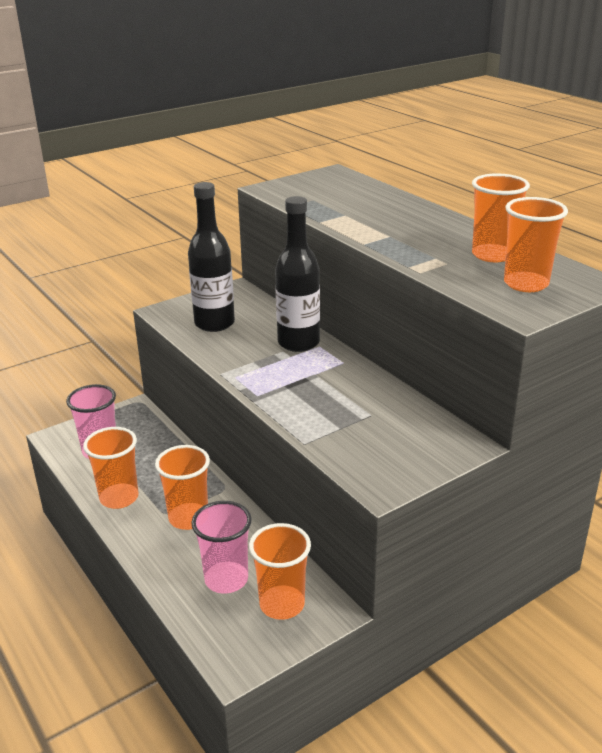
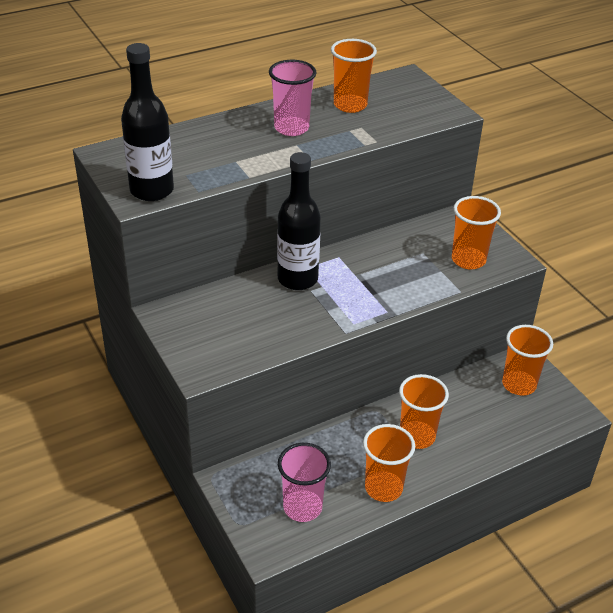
camera: 85 degrees left, 10 degrees up
(214, 323) = (242, 332): black bottle -> black bottle (152, 190)
(226, 579) = (493, 414): pink cup -> pink cup (291, 128)
(526, 284) = (406, 102): orange cup -> orange cup (468, 260)

